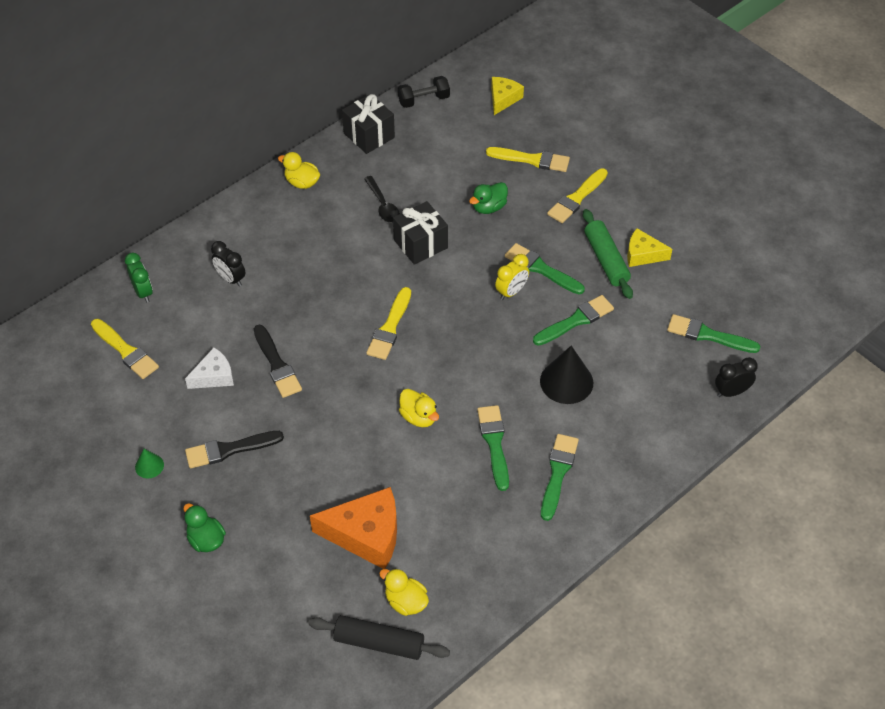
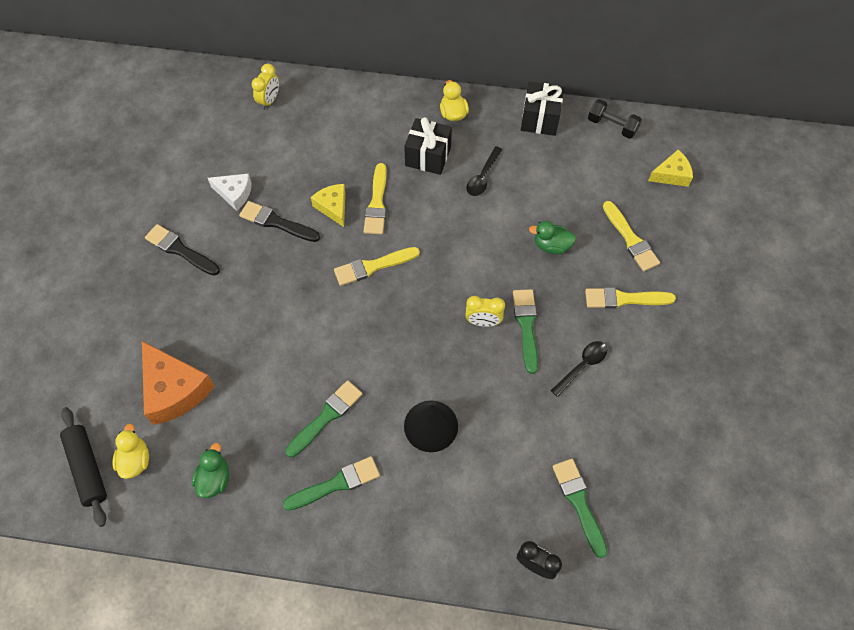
camera: 50 degrees right, 10 degrees up
(126, 351) = (212, 129): yellow brush -> yellow brush (377, 203)
(143, 292) = (269, 101): green clock -> yellow clock
(149, 466) = (130, 214): green cone -> none
(206, 540) = (95, 293): green duck -> green duck (214, 479)
(231, 279) = (326, 139): black clock -> none
(277, 365) = (276, 222): black brush -> black brush turned 90 degrees clockwise
(419, 417) = (307, 346): yellow duck -> none
(420, 244) = (470, 228): black gift -> black gift (428, 156)
(576, 320) = (498, 389): green brush -> none
(606, 260) = (582, 366): green rolling pin -> black spoon
(642, 254) = (615, 390): yellow cheese -> yellow cheese (333, 207)

